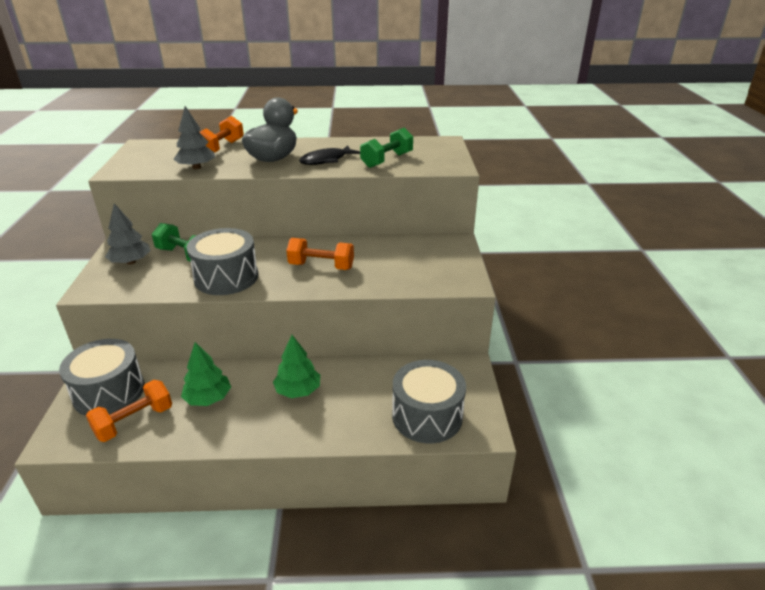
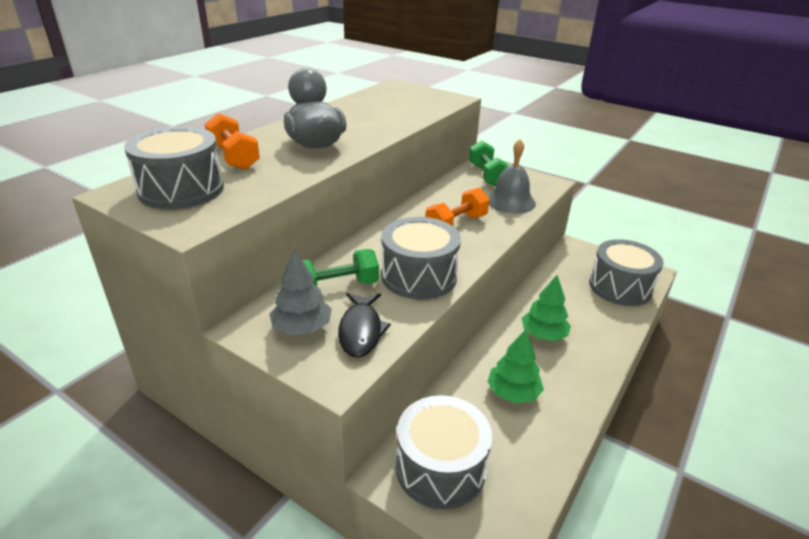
camera: 55 degrees left, 0 degrees up
(134, 422) = (512, 459): orange dumbbell -> none
(160, 154) = (181, 189): none -> grey drum
(196, 167) = (269, 181): grey tree -> none
(326, 160) = (361, 128): black fish -> black fish (361, 331)
(387, 160) = (402, 110): green dumbbell -> green dumbbell (487, 175)
(397, 276) = (510, 201): none -> grey bell

